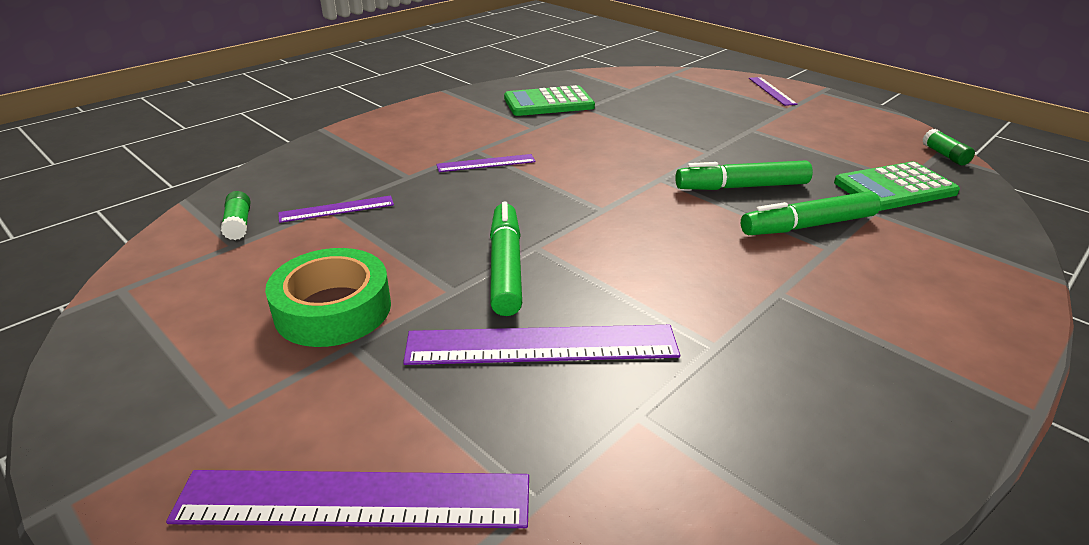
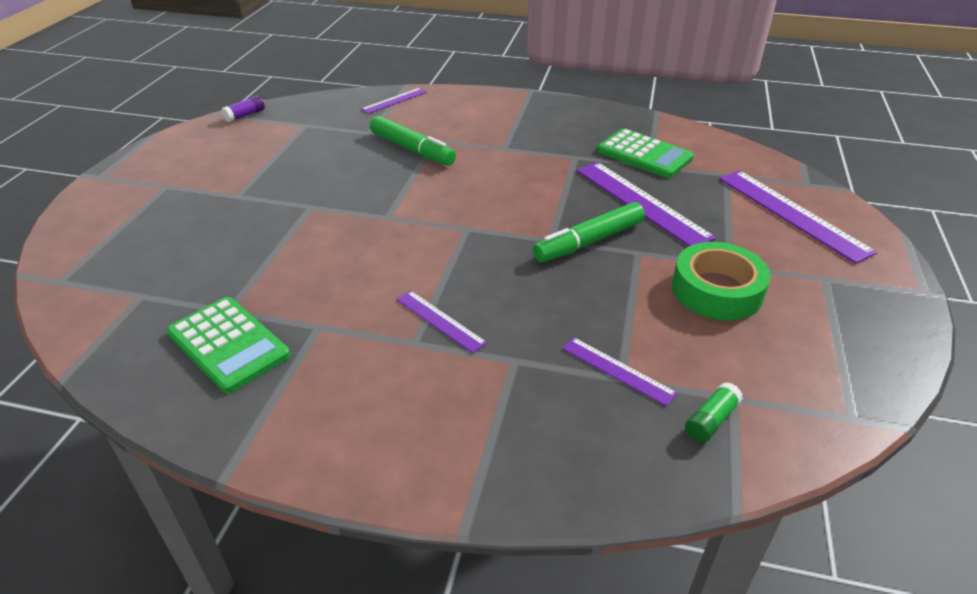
camera: 120 degrees left, 5 degrees up
(741, 187) = (371, 180): green marker -> none
(772, 91) = (108, 202): purple ruler -> purple ruler (394, 100)
(894, 188) = (323, 128): green calculator -> green calculator (644, 154)
(944, 155) = (245, 115): green glue stick -> purple glue stick

